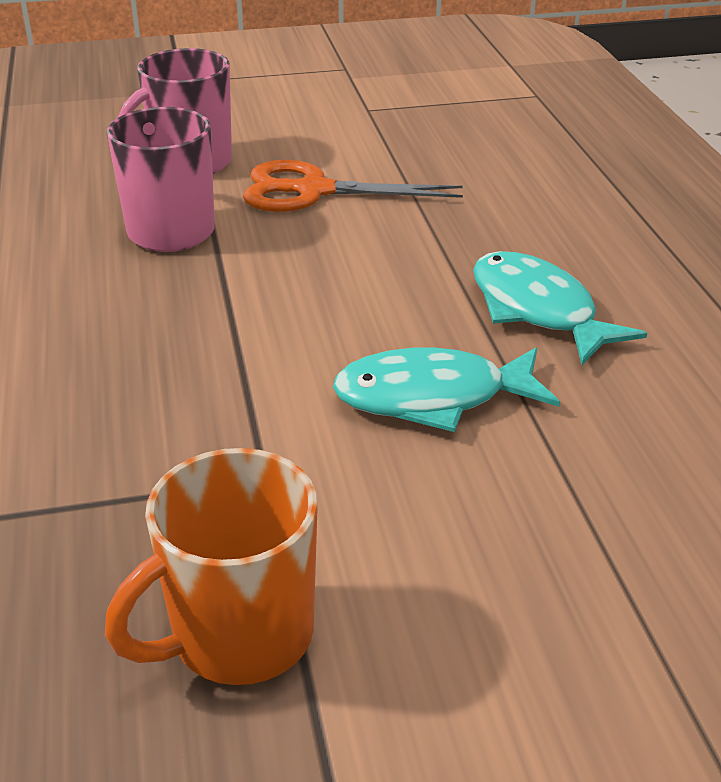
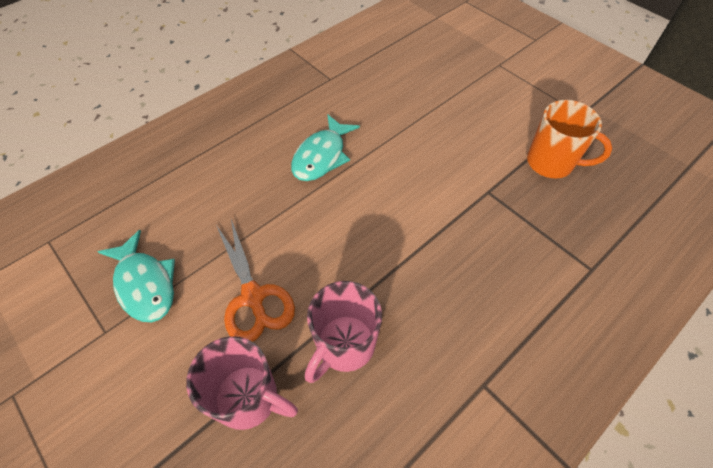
camera: 120 degrees left, 20 degrees up
(433, 397) = (405, 165): turquoise fish -> turquoise fish (145, 284)

